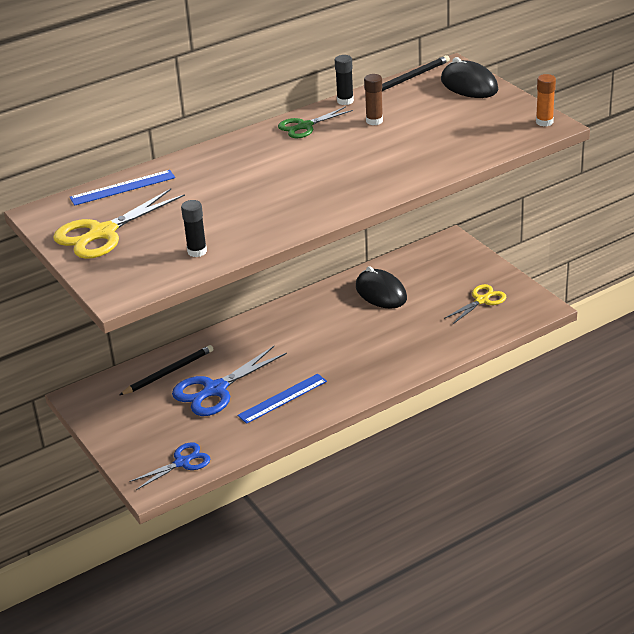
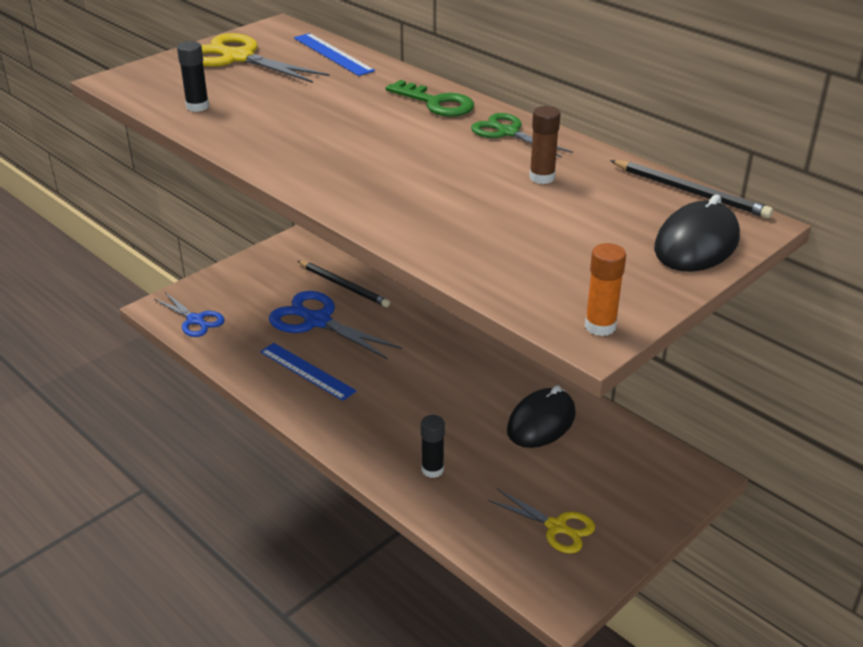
camera: 75 degrees right, 0 degrees up
(243, 149) = (436, 103): none -> green key
(345, 101) = (592, 151): black glue stick -> black glue stick (432, 470)

